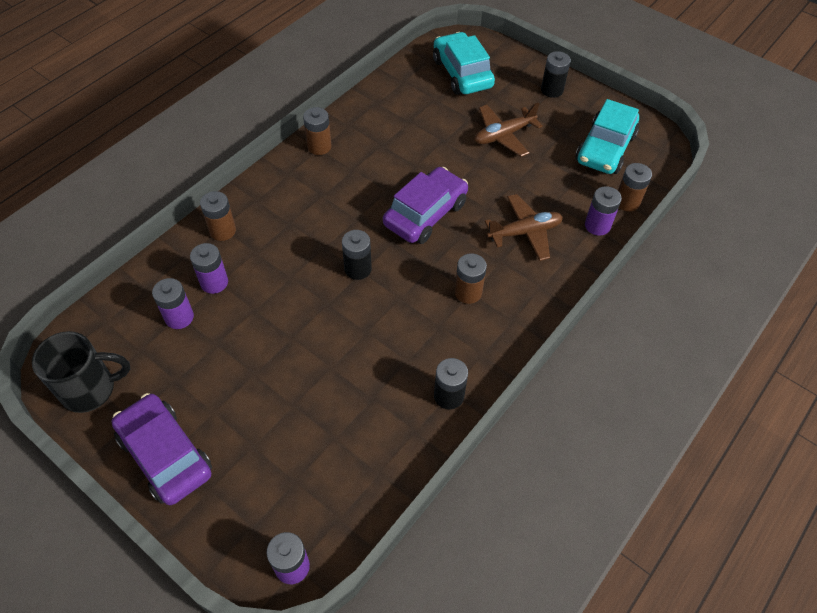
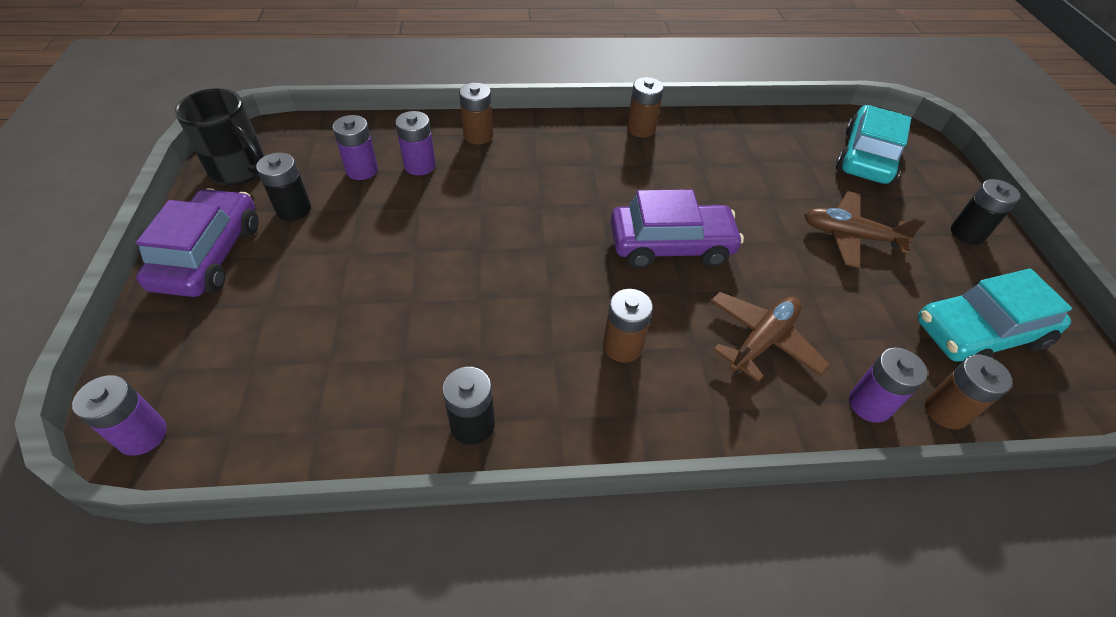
camera: 45 degrees right, 5 degrees down
(358, 269) = (544, 242): black battery -> black battery (293, 209)
(525, 232) = (762, 341): brown plane -> brown plane turned 75 degrees counterclockwise

